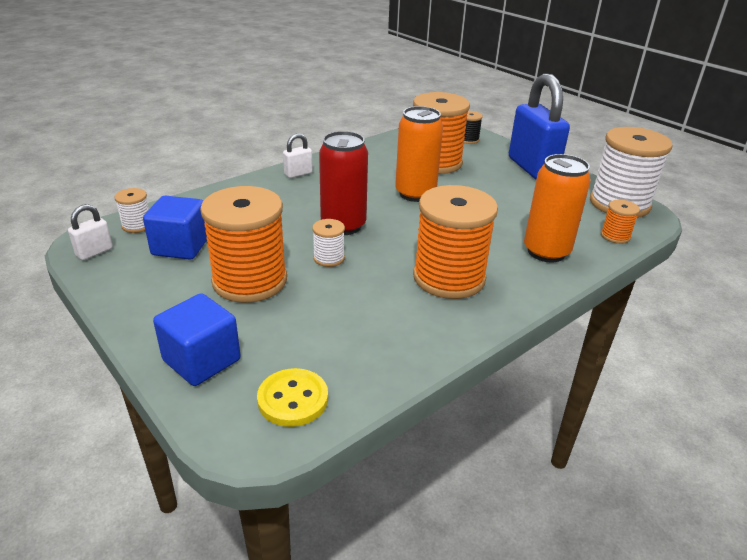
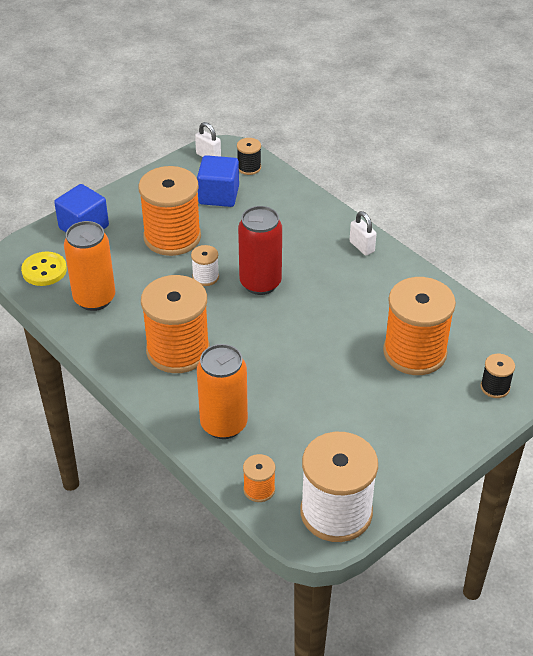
camera: 90 degrees right, 10 degrees up
(137, 225) = (249, 167): white spool -> black spool
(415, 194) = (332, 333): orange can -> orange can (94, 299)
(532, 168) = (420, 442): blue padlock -> none

